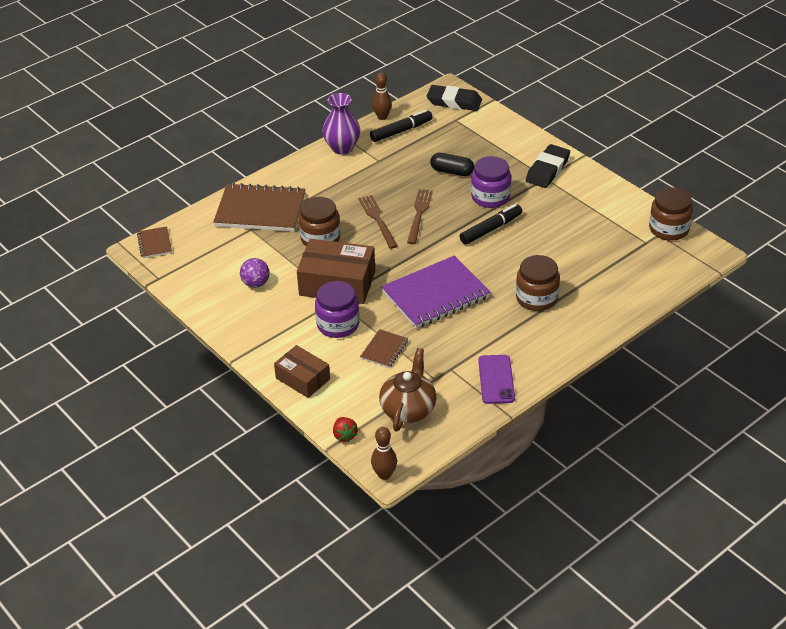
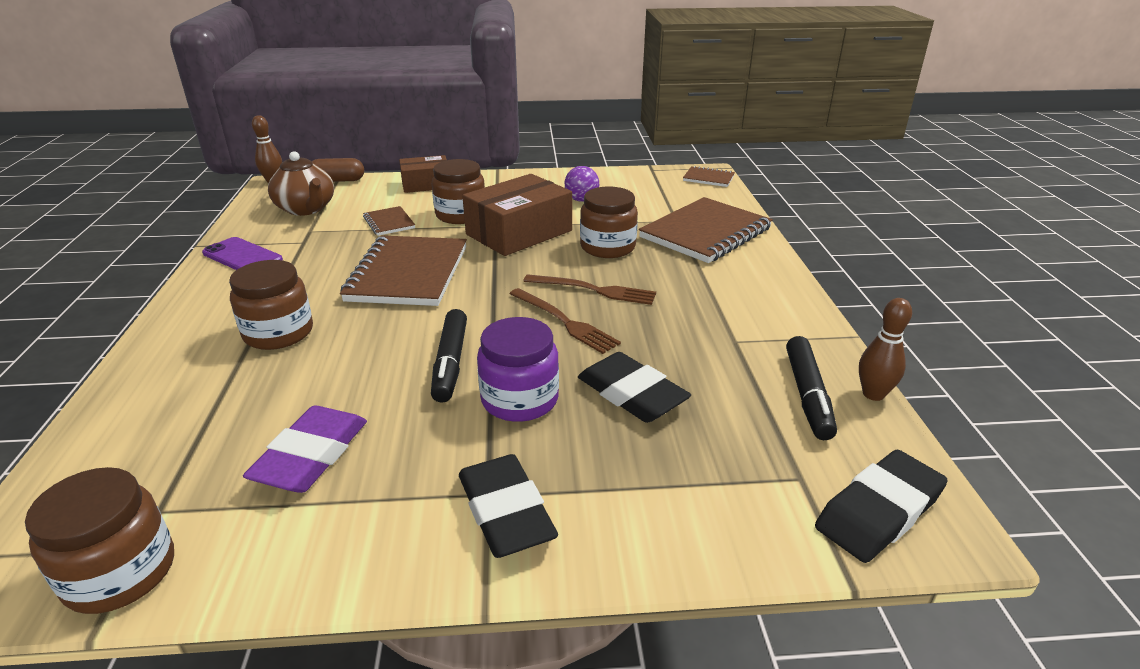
camera: 125 degrees right, 10 degrees down
(338, 324) = (461, 215): purple jar -> brown jar
(342, 148) = (799, 324): purple vase -> none
(344, 435) = (338, 180): red strawberry -> brown capsule
(435, 295) = (408, 274): purple notebook -> brown notebook
(452, 171) = (632, 394): black capsule -> black eraser
(582, 227) = (311, 455): none -> purple eraser

